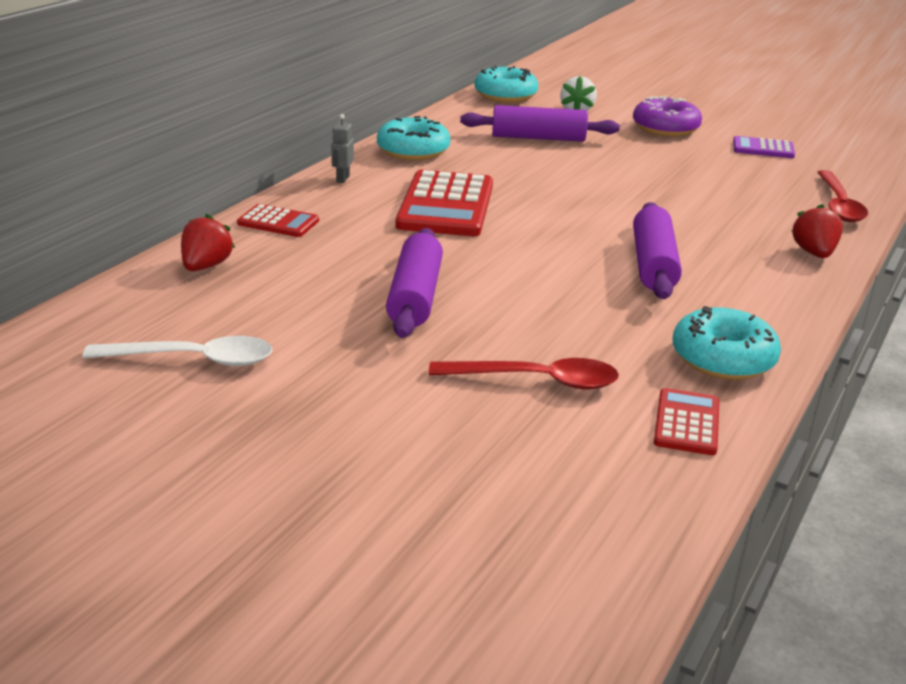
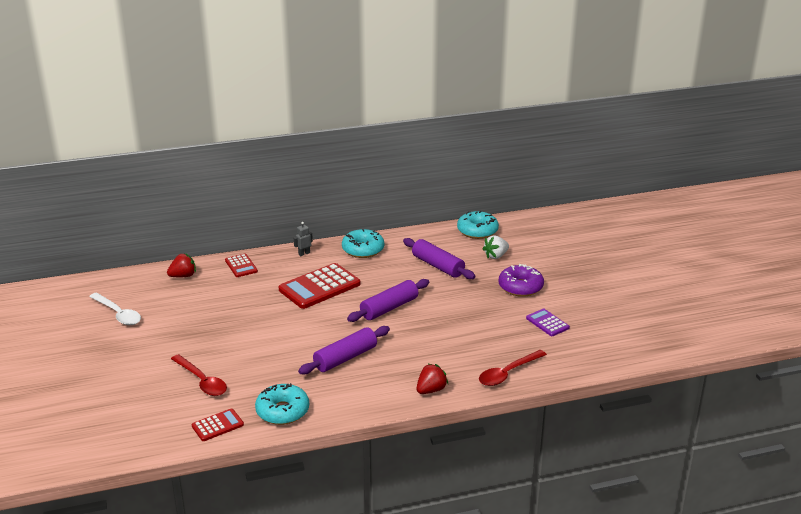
camera: 45 degrees right, 0 degrees up
(415, 297) = (227, 325): purple rolling pin -> purple rolling pin (389, 308)

